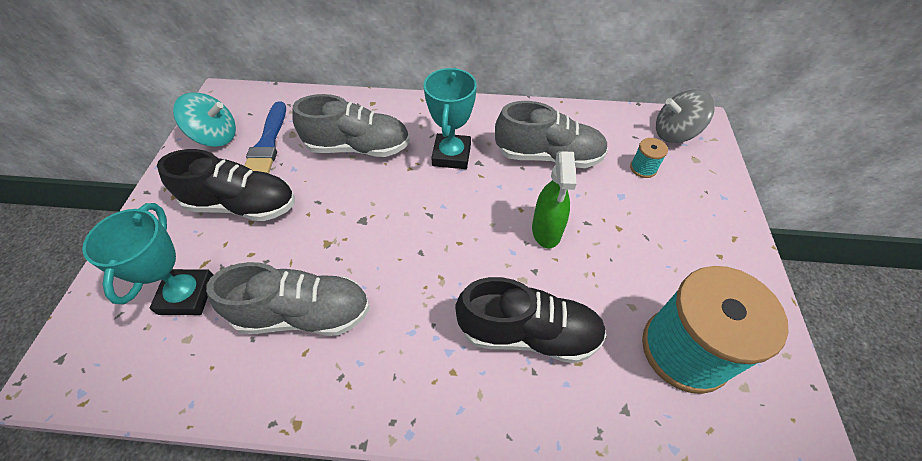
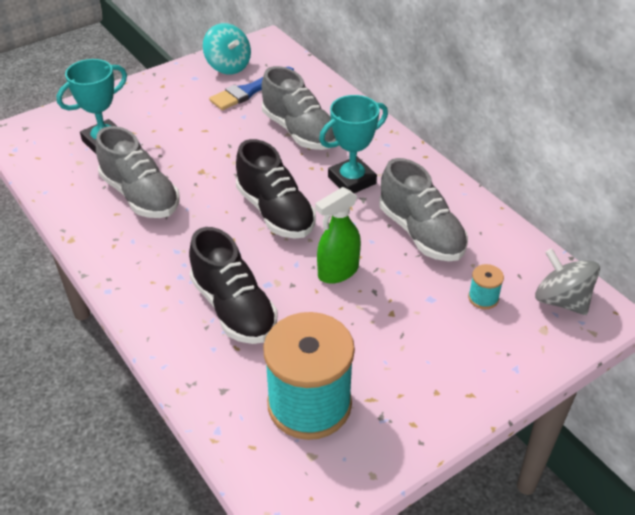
camera: 50 degrees right, 10 degrees down
(242, 205) = (188, 116): black shoe -> black shoe (275, 212)

